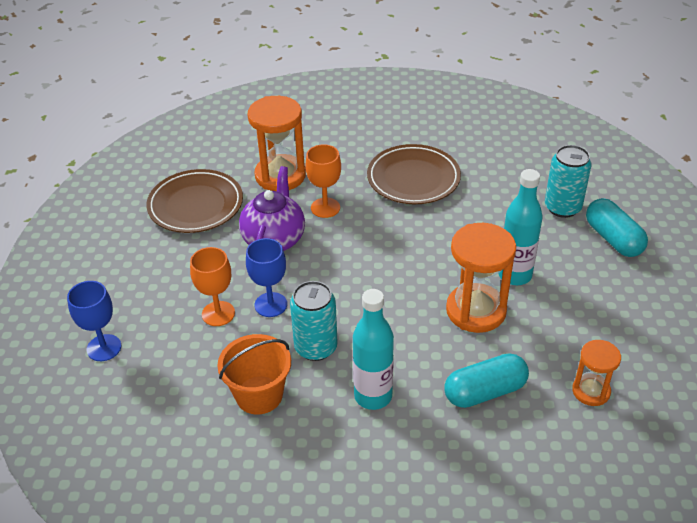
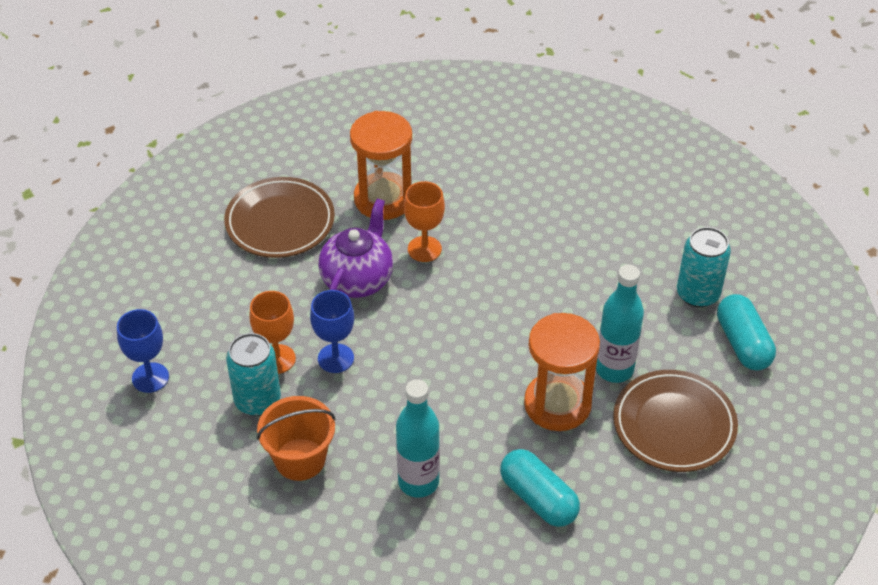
camera: 10 degrees right, 5 degrees up
(316, 347) = (372, 416): turquoise can -> turquoise can (257, 400)
(413, 179) = (535, 228): brown plate -> brown plate (674, 425)
(485, 391) = (538, 498): turquoise capsule -> turquoise capsule turned 60 degrees clockwise
(591, 391) = (653, 518): orange hourglass -> none

